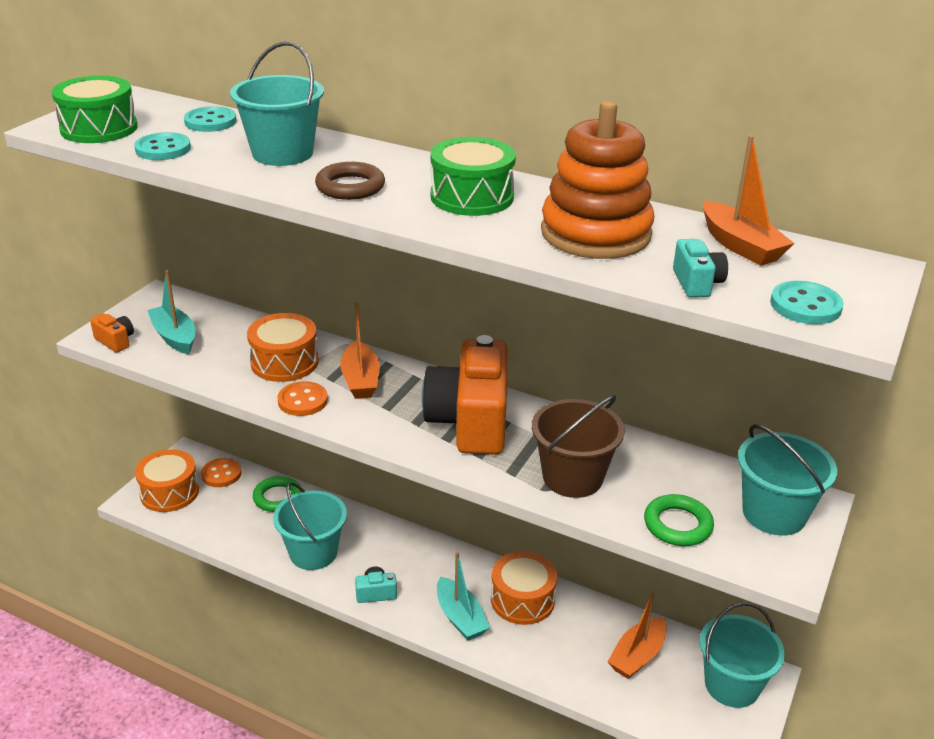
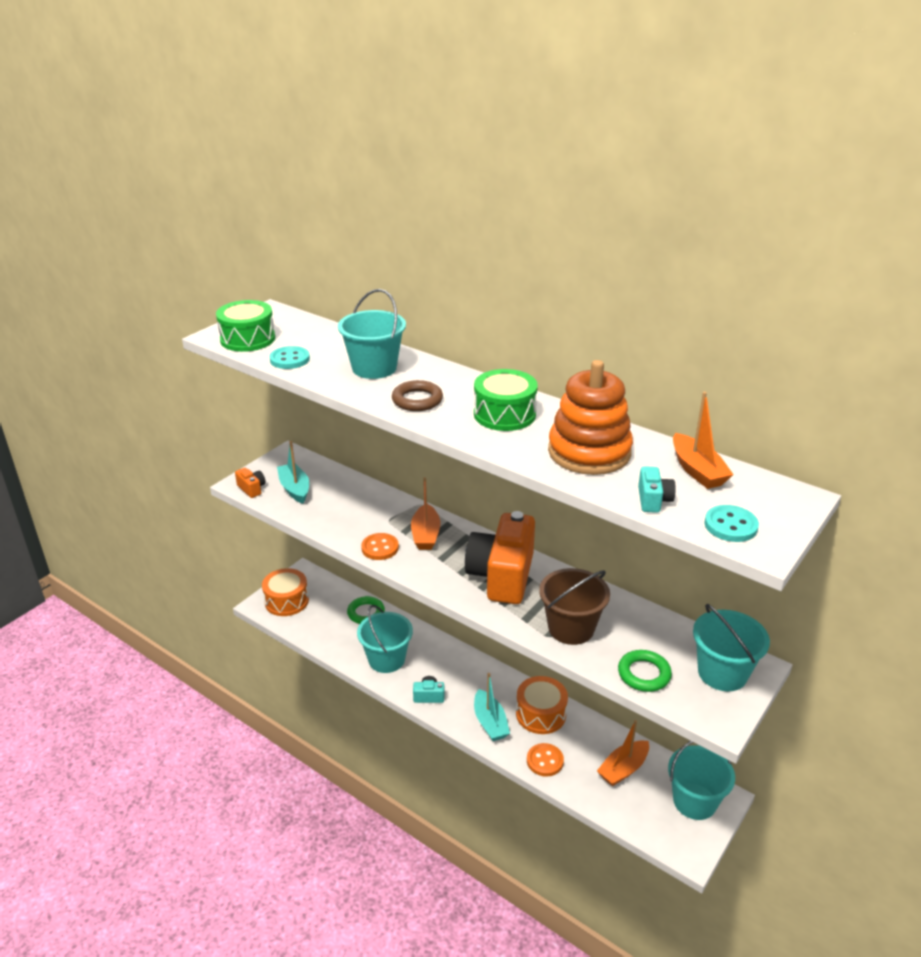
camera: 10 degrees right, 0 degrees up
(210, 122) = (327, 337): turquoise button -> none
(221, 474) = (326, 590): orange button -> orange button (545, 761)
(284, 362) = (372, 516): orange drum -> none

